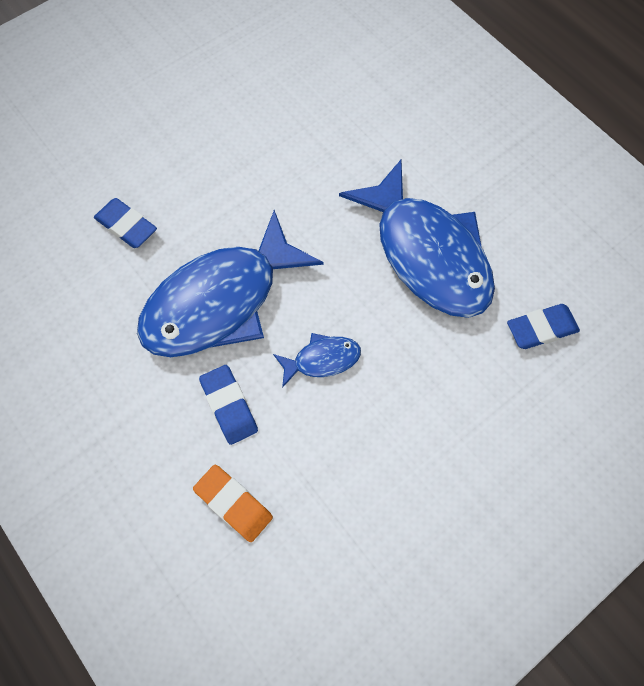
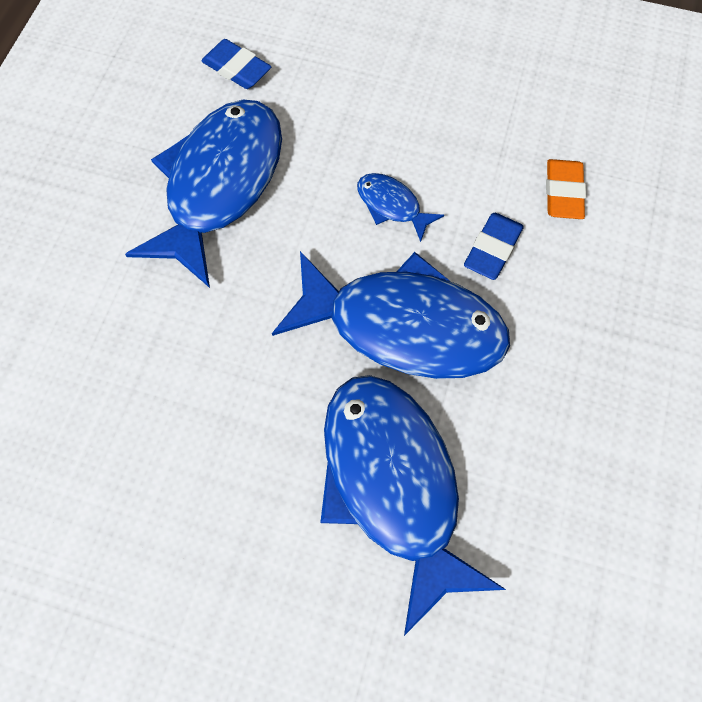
camera: 125 degrees left, 0 degrees up
(126, 226) = (393, 484): blue eraser -> blue fish

